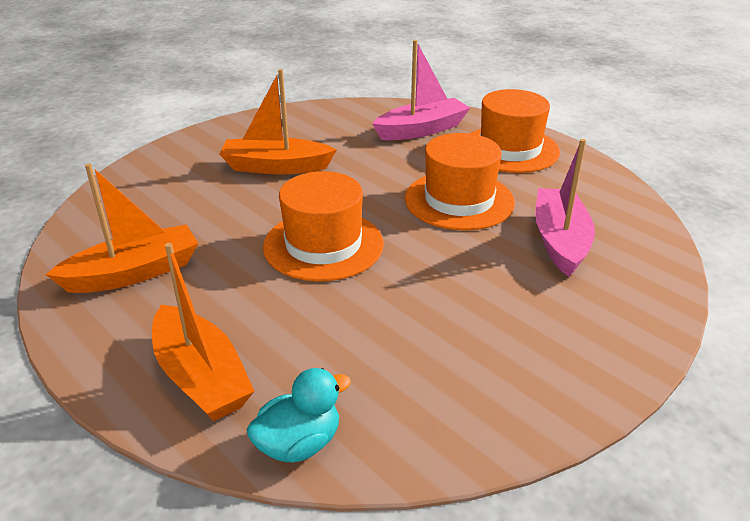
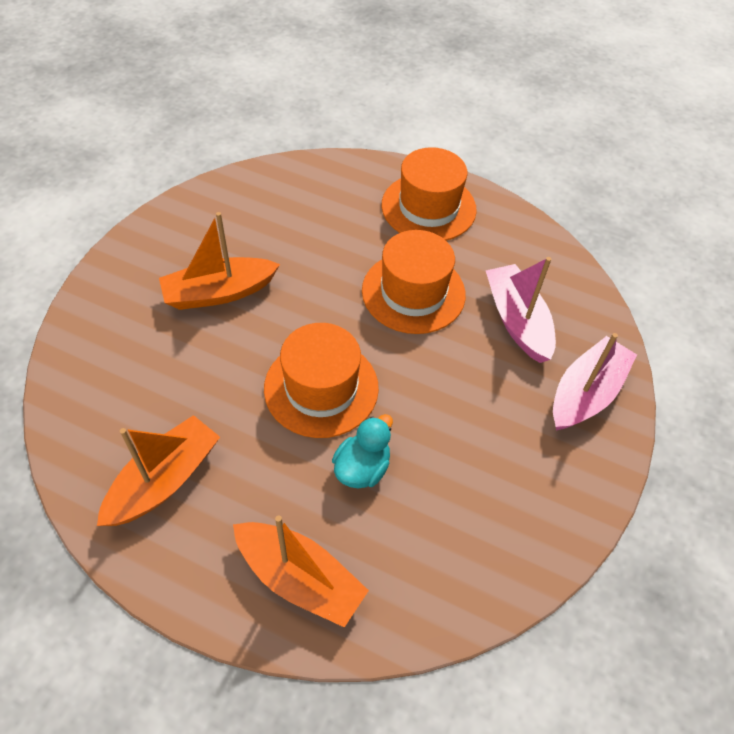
camera: 25 degrees left, 20 degrees up
(299, 444) = (414, 614): turquoise duck -> turquoise duck (362, 468)
(421, 130) = (335, 198): pink boat -> pink boat (585, 393)

